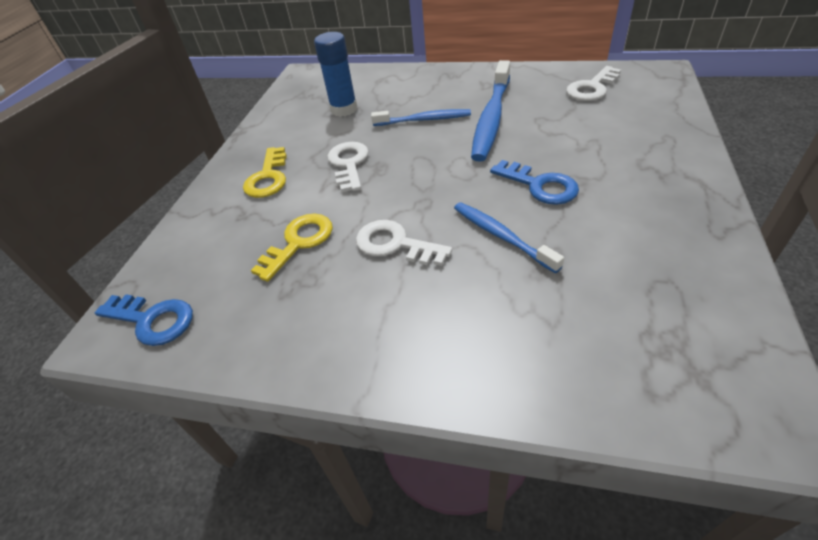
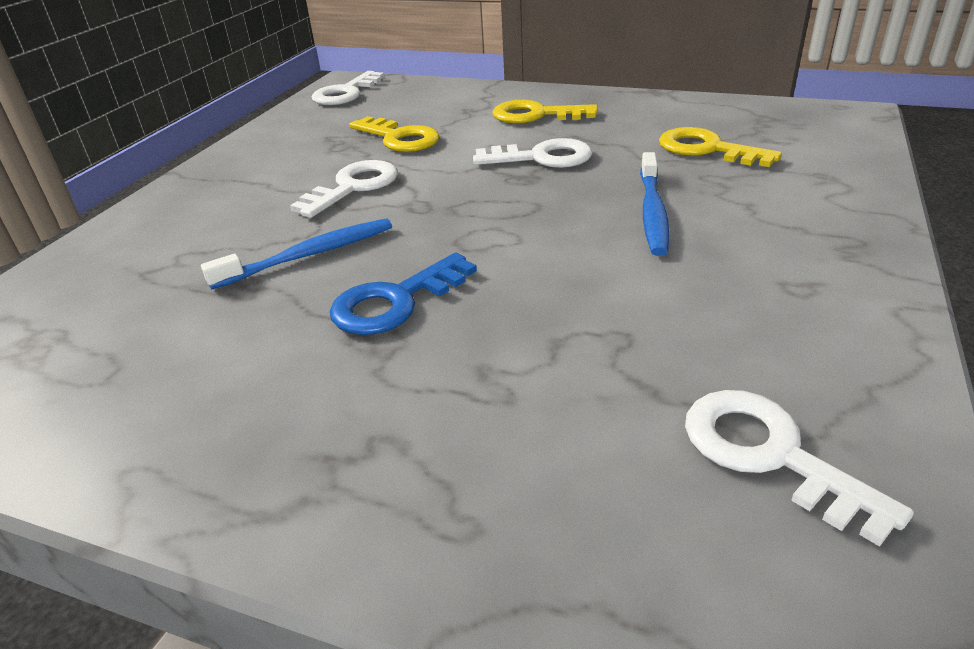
camera: 95 degrees right, 10 degrees down
(152, 320) = (346, 93): blue key -> white key
(344, 109) = (707, 149): blue glue stick -> yellow key
(491, 118) = (639, 279): blue toothbrush -> none

